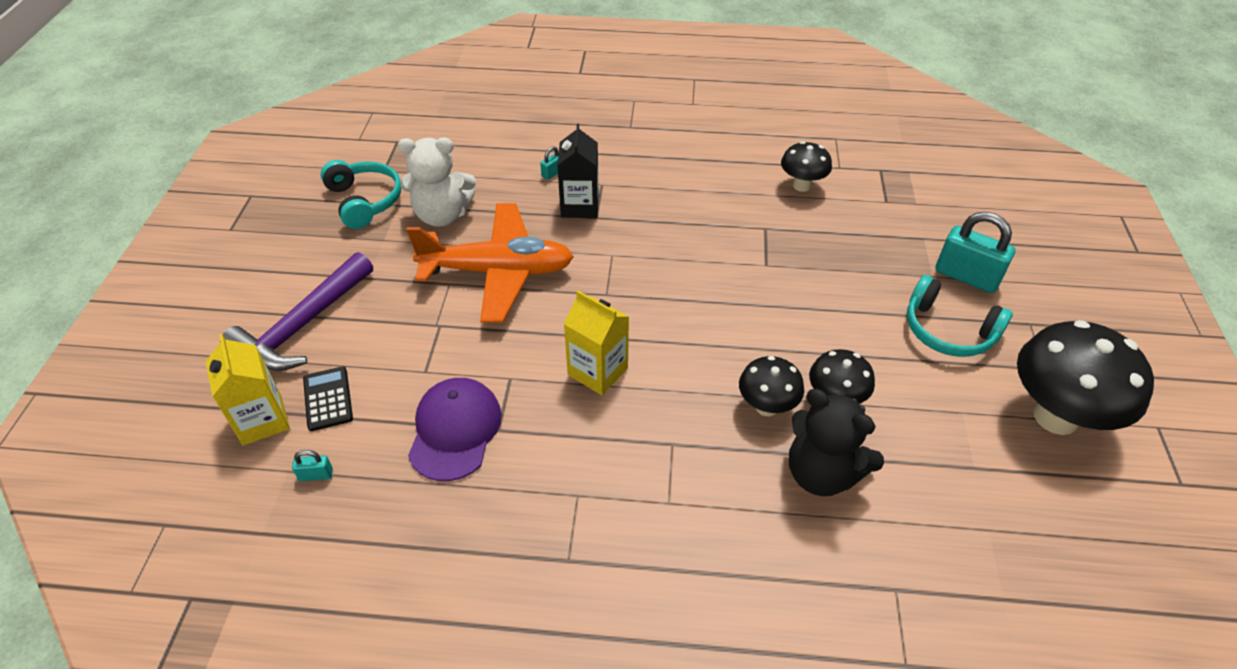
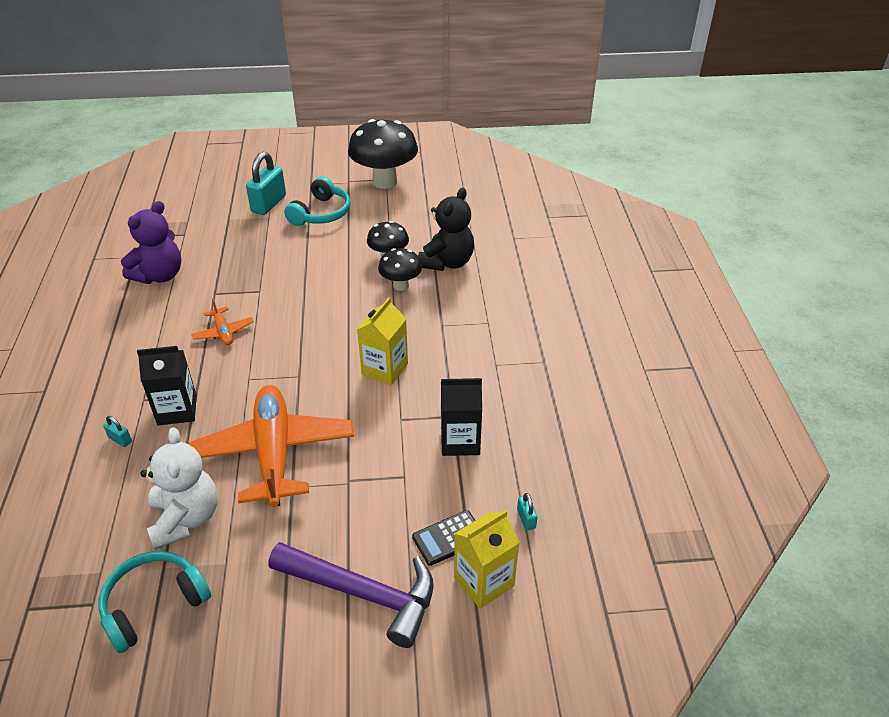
camera: 100 degrees left, 5 degrees down
(455, 430) = (460, 441): purple cap -> black carton
(693, 235) = (223, 332): none -> orange plane
(801, 186) = (159, 275): black mushroom -> purple teddy bear

